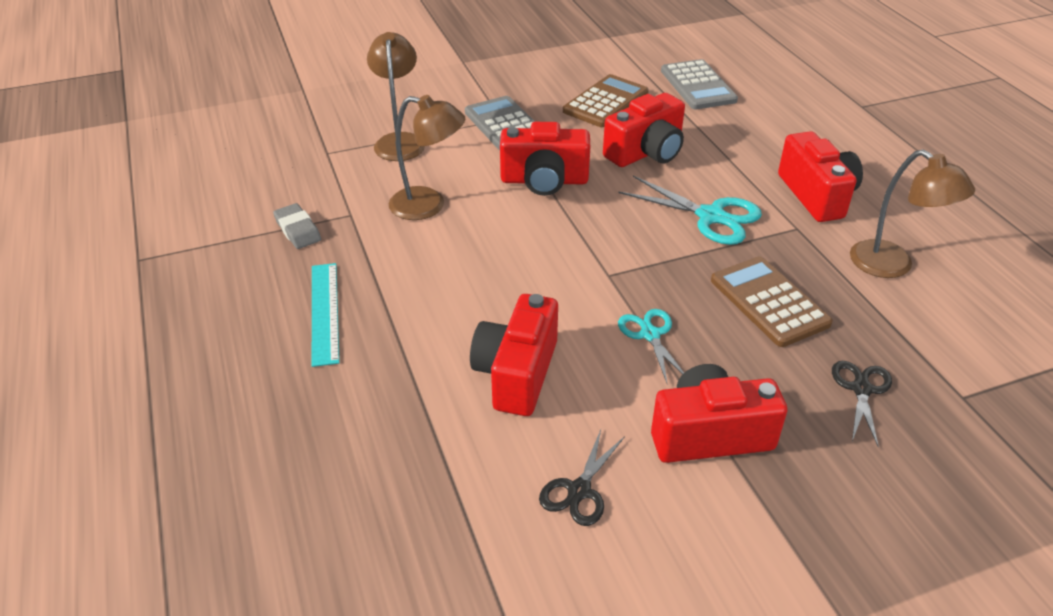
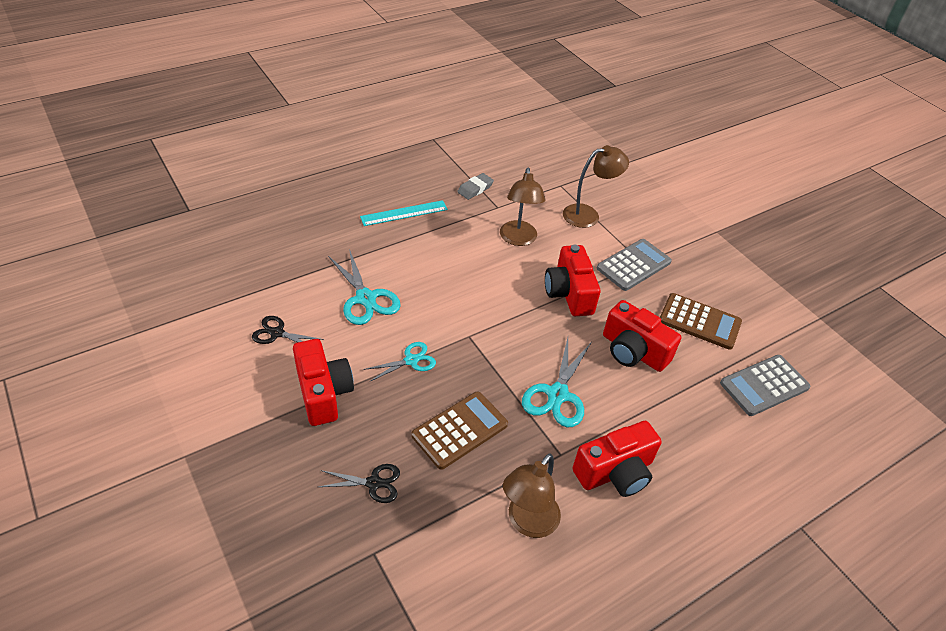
camera: 75 degrees right, 5 degrees up
(516, 373) = (365, 298): red camera -> turquoise scissors

